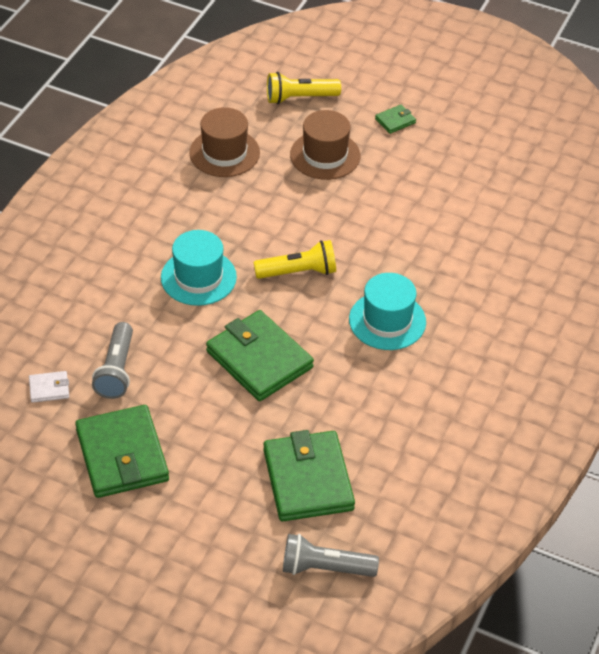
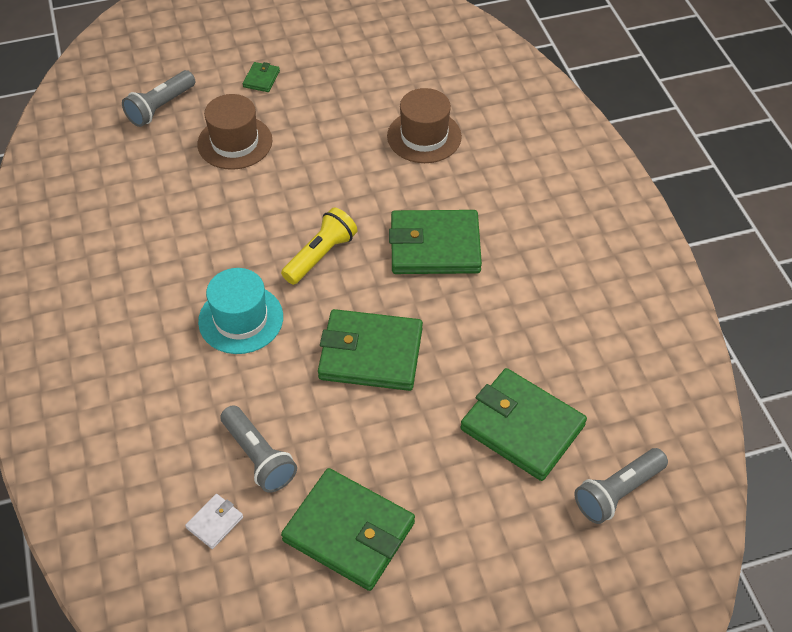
camera: 40 degrees left, 5 degrees up
(224, 153) = (145, 194): brown hat -> brown hat (424, 136)
(300, 98) = (161, 107): yellow flashlight -> grey flashlight
(387, 321) = (435, 246): turquoise hat -> green wallet

